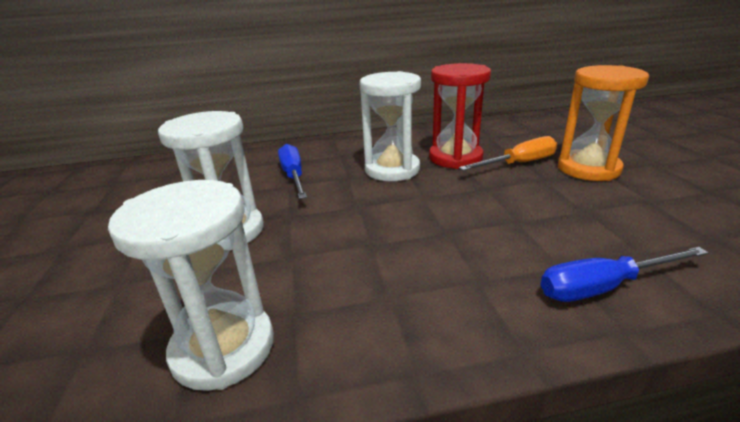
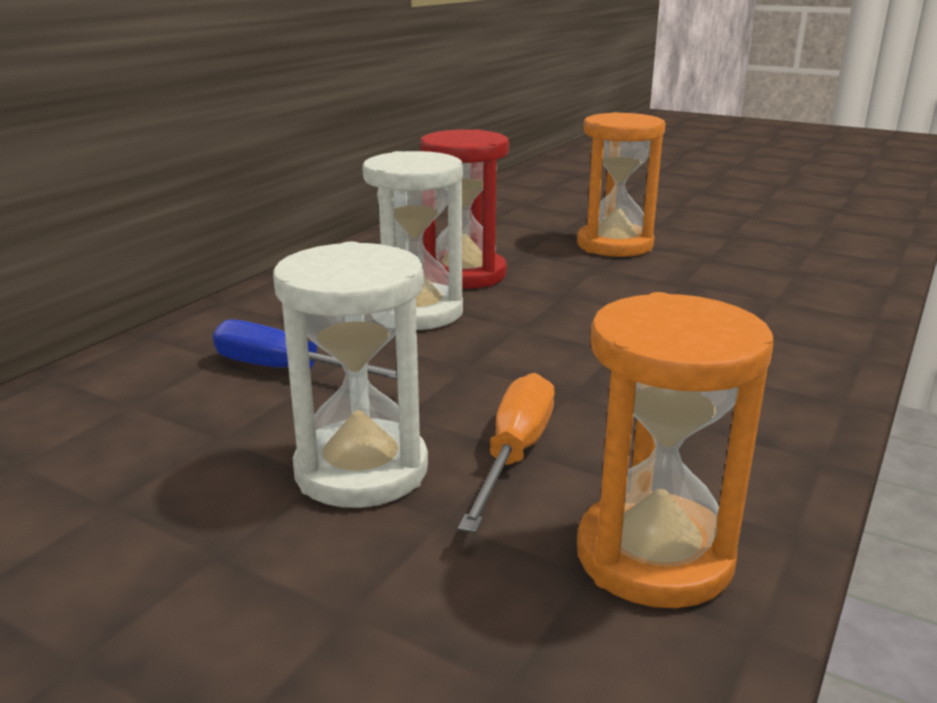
camera: 50 degrees left, 5 degrees down
(223, 348) = (654, 556): white hourglass -> orange hourglass
(519, 163) = (544, 260): orange screwdriver -> orange screwdriver (514, 454)
(603, 287) = (802, 334): blue screwdriver -> none

